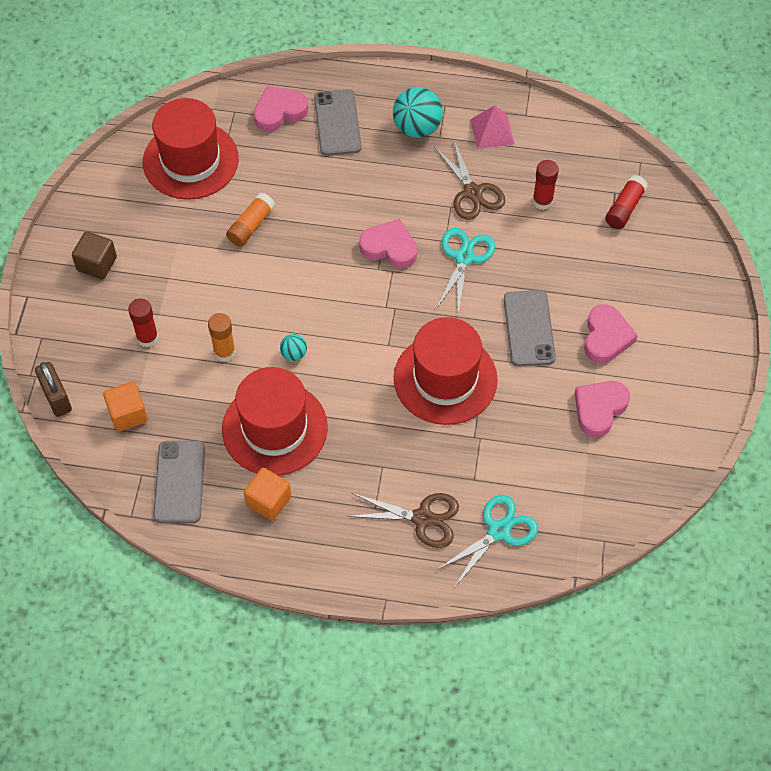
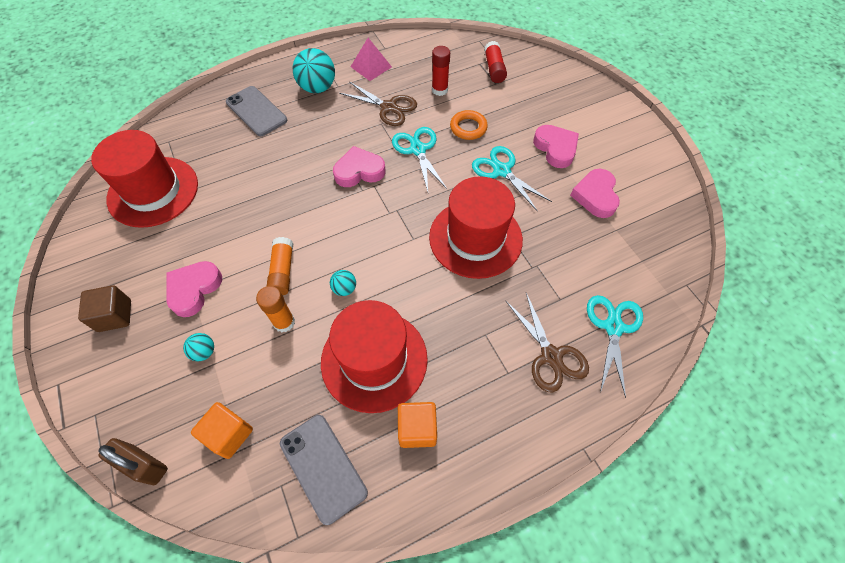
camera: 35 degrees left, 0 degrees up
(147, 338) = (204, 352): red glue stick -> turquoise ball
(251, 225) = (238, 212): orange glue stick -> orange glue stick (282, 271)
(279, 112) = (205, 125): pink heart -> pink heart (194, 289)
(422, 518) = (551, 356): brown scissors -> brown scissors turned 90 degrees clockwise
(529, 328) = (501, 171): grey phone -> turquoise scissors
(535, 262) = (468, 128): none -> orange ring

